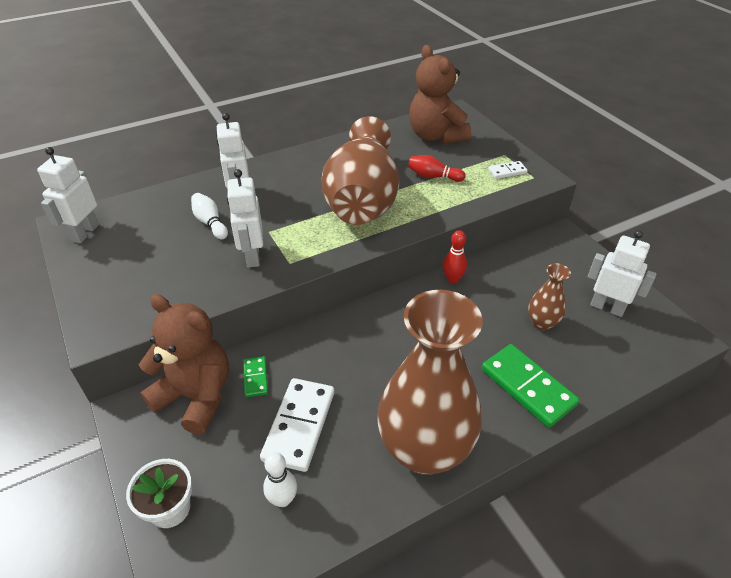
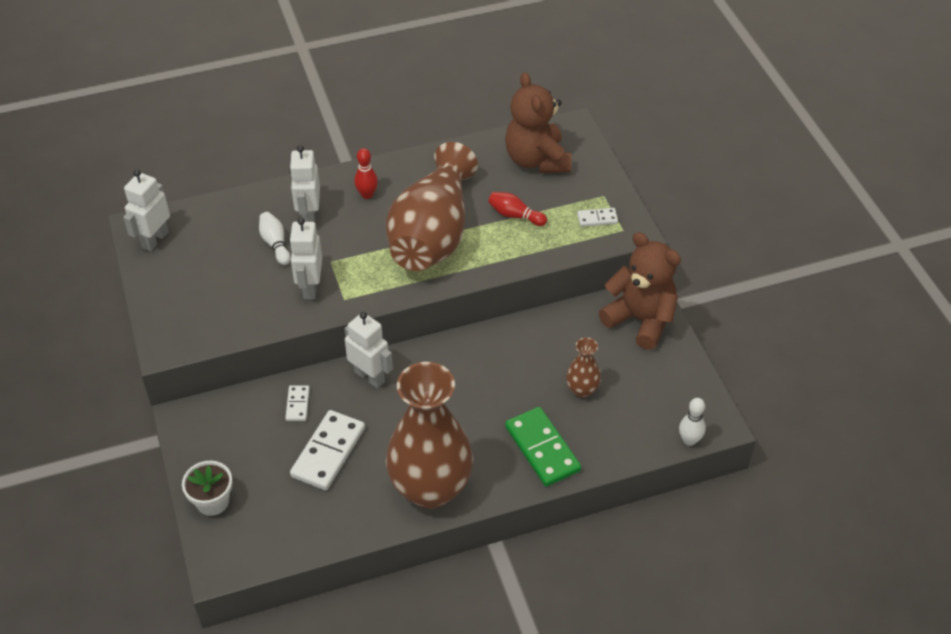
camera: 10 degrees right, 5 degrees up
(196, 396) = (243, 413): brown teddy bear -> brown teddy bear (640, 320)
(255, 378) = (298, 404): green domino -> white domino
(283, 499) = (303, 509): white bowling pin -> white bowling pin (689, 440)
(452, 279) = (510, 331): red bowling pin -> red bowling pin (367, 194)
(607, 307) = (654, 383): white robot -> white robot (370, 376)

